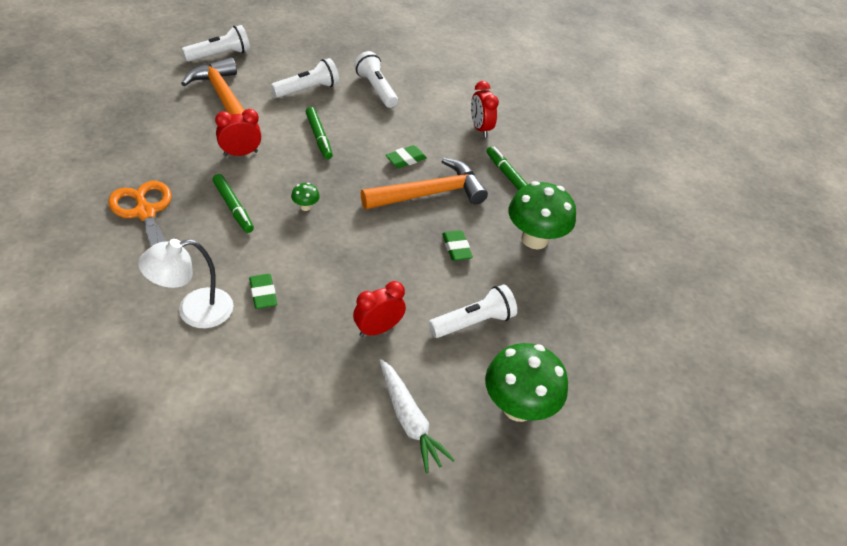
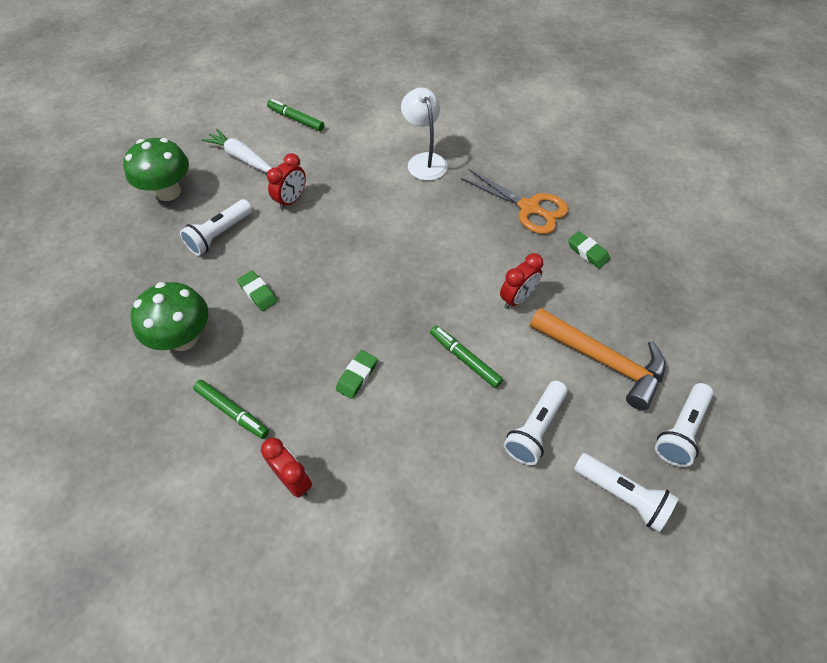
camera: 160 degrees right, 10 degrees up
(194, 311) = (424, 161): white lamp -> white lamp turned 60 degrees counterclockwise
(233, 207) = (471, 242): green marker -> green marker (296, 119)
(263, 294) = (389, 189): green eraser -> green eraser (587, 252)
(305, 207) = (414, 271): green mushroom -> none
(376, 89) = (460, 481): white flashlight -> white flashlight (622, 495)
(429, 194) = (310, 342): orange hammer -> none

